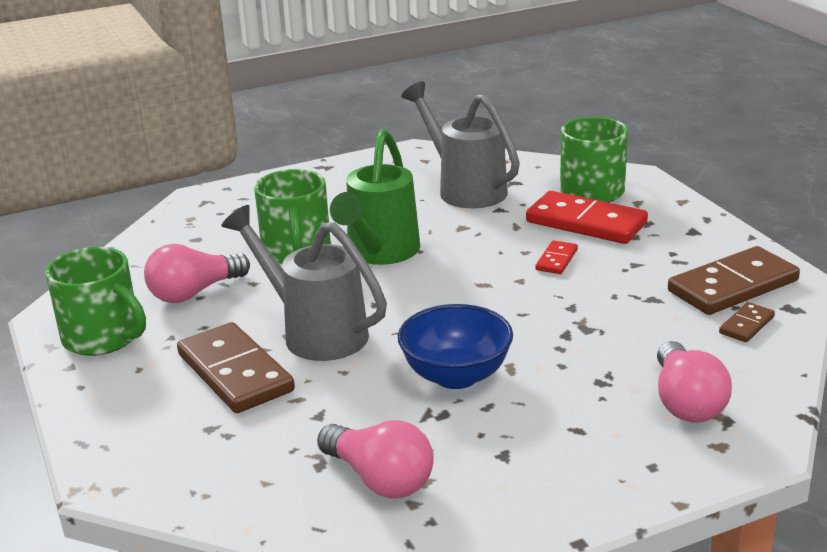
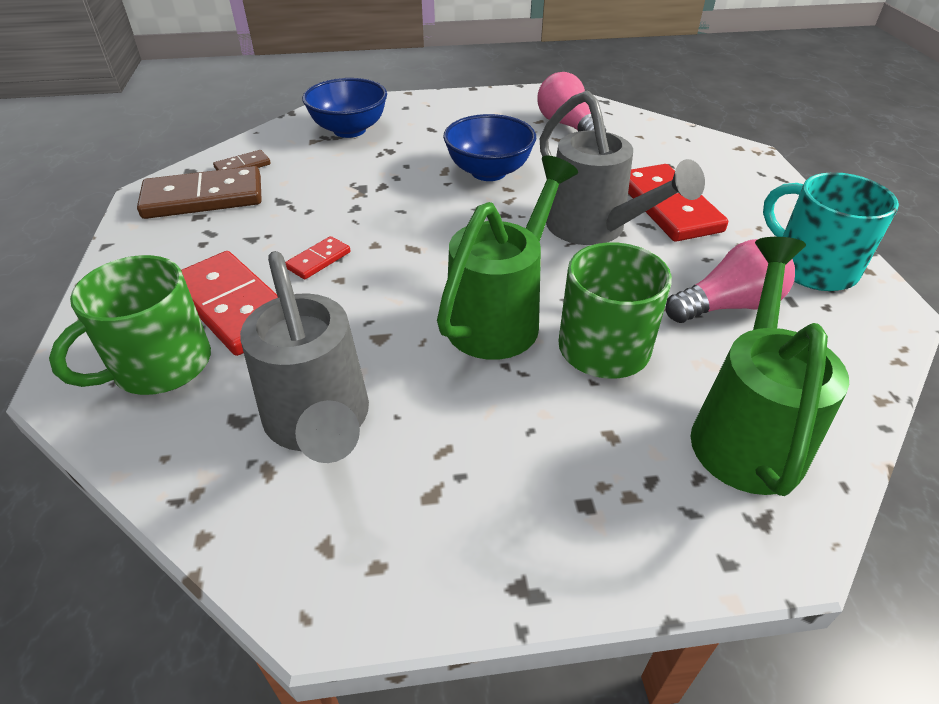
camera: 165 degrees left, 15 degrees up
(103, 337) = (812, 267): green mug -> turquoise mug
(202, 230) = (747, 429): none -> green watering can
(235, 372) = (668, 207): brown domino -> red domino
(686, 402) = (349, 130): pink light bulb -> blue bowl

